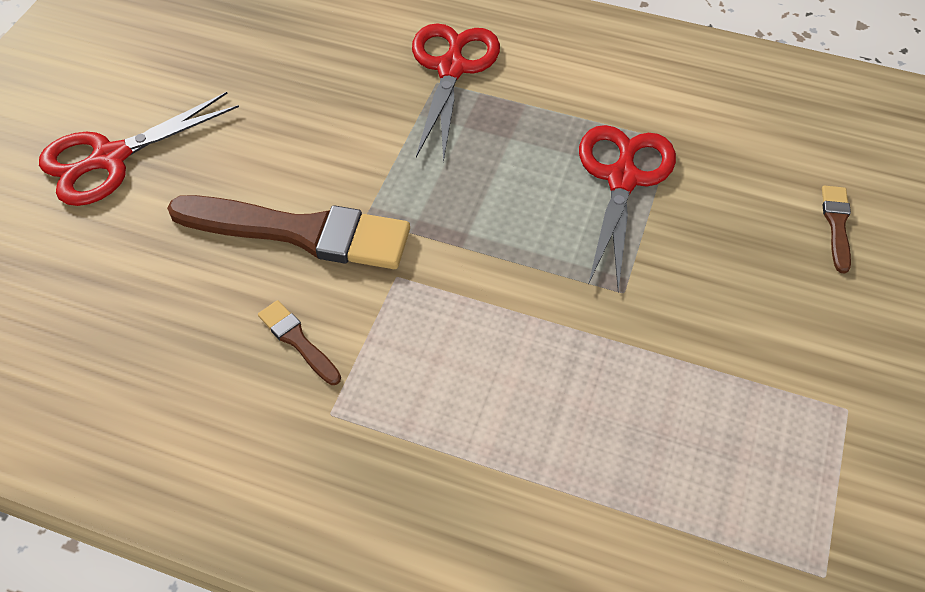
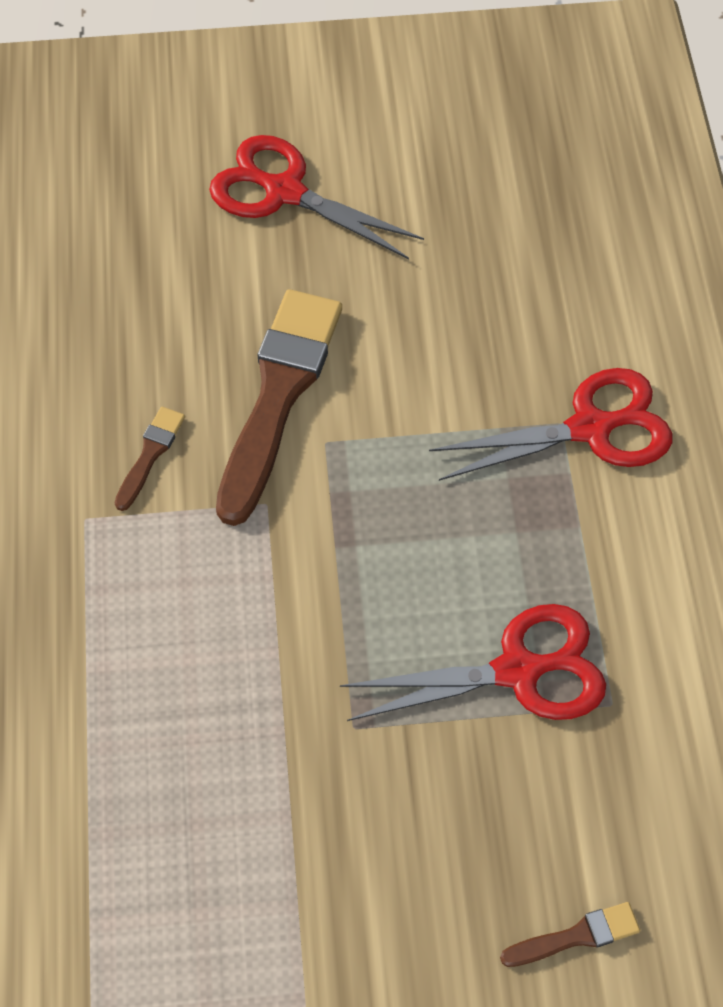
camera: 65 degrees right, 5 degrees up
(301, 232) = (278, 395): brown brush -> brown brush turned 150 degrees counterclockwise

